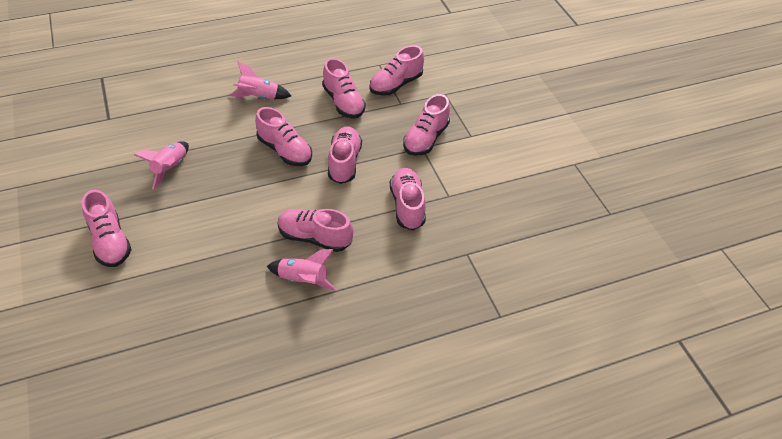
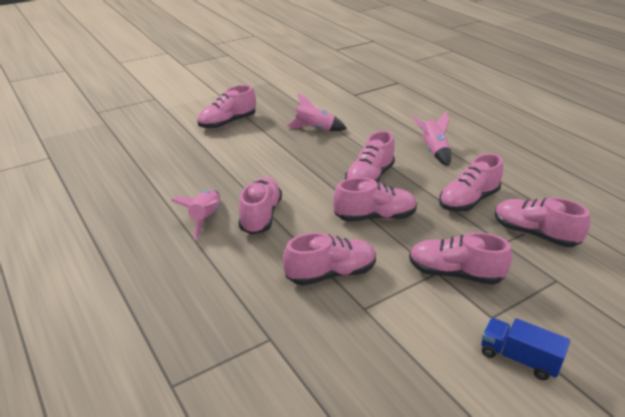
camera: 80 degrees right, 15 degrees down
(506, 137) = (518, 358): none -> blue truck

